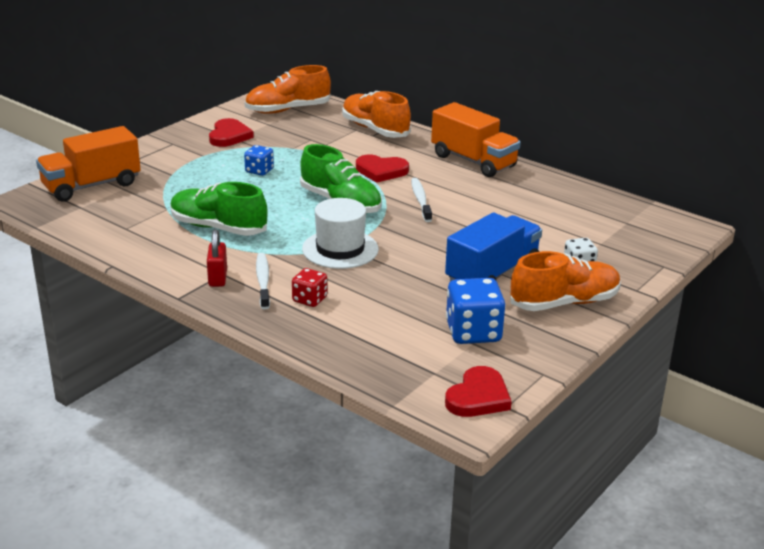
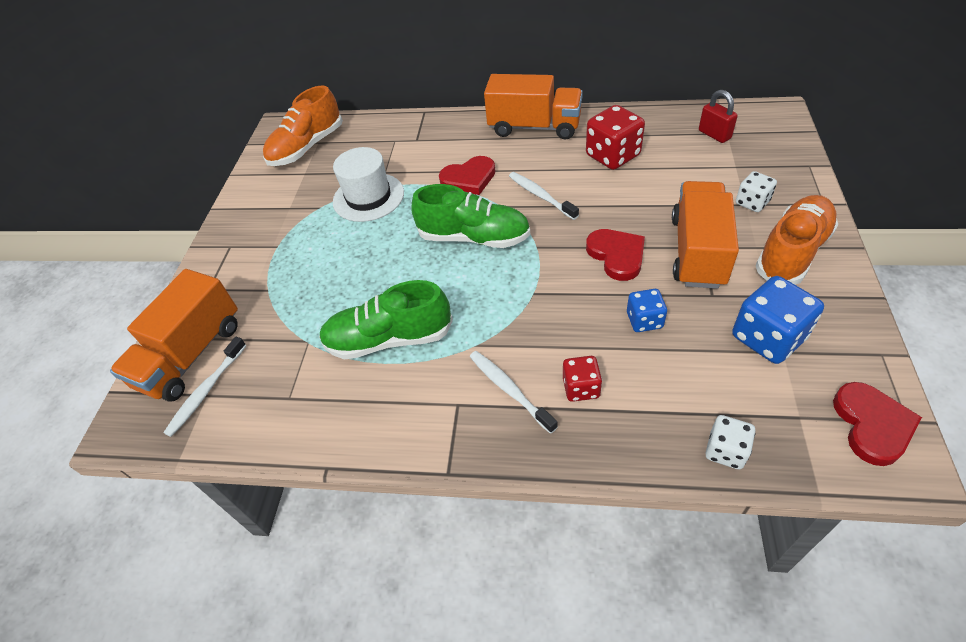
camera: 25 degrees left, 20 degrees up
(82, 205) = (206, 391): none -> white toothbrush
(218, 278) = (460, 414): red padlock -> red padlock (714, 134)
(229, 136) = (280, 207): red heart -> red heart (617, 255)
(259, 171) = (354, 237): blue dice -> blue dice (644, 320)
(340, 249) = (536, 299): white hat -> white hat (368, 197)
(361, 363) = (725, 451): none -> white dice
(375, 129) = (412, 132): orange shoe -> none
(492, 273) = (697, 251): blue truck -> orange truck
(510, 200) = (612, 156): none -> red dice

